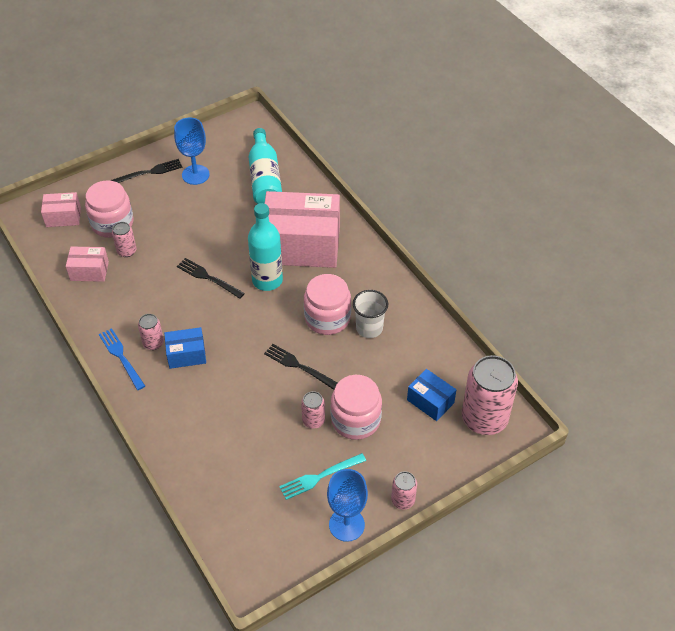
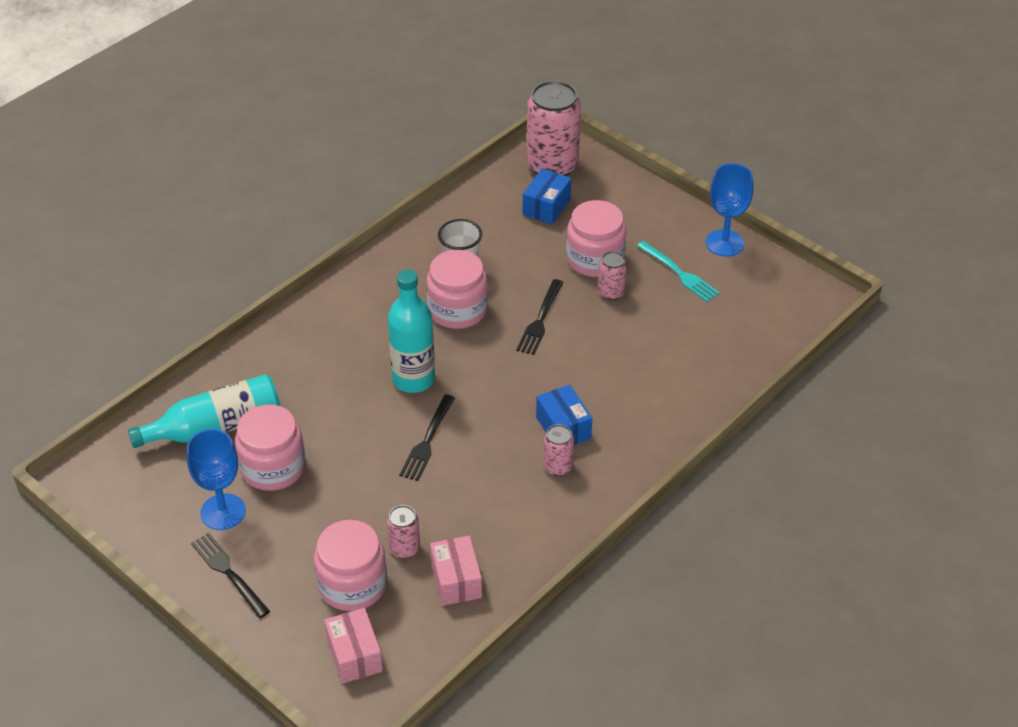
camera: 105 degrees left, 5 degrees down
(121, 357) = (592, 494): blue fork -> none
(220, 200) = (273, 467): none -> pink jar
(301, 245) = (340, 359): pink box -> none
(403, 500) = (677, 208): pink can -> none

